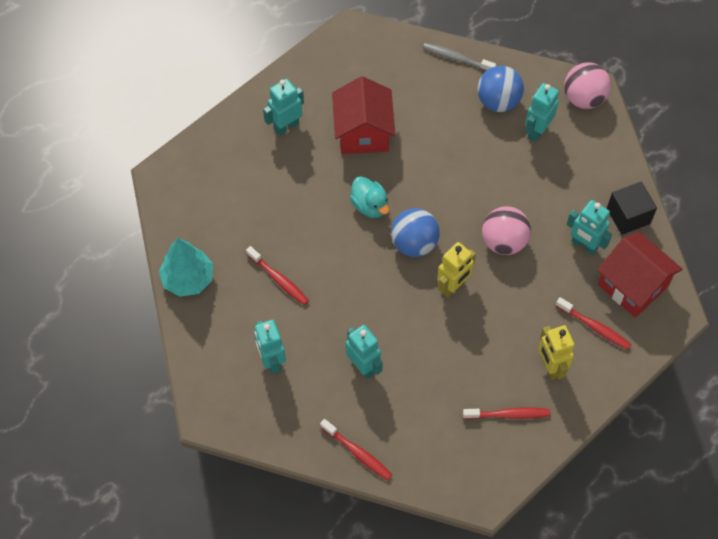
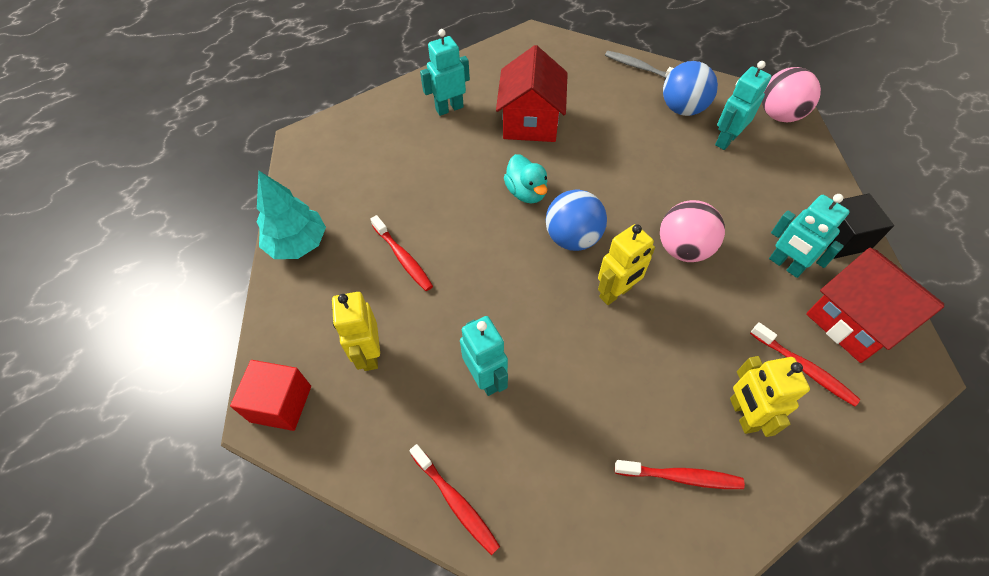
camera: 10 degrees right, 5 degrees down
(216, 406) = (281, 404): none -> red cube
(271, 361) = (369, 354): turquoise robot -> yellow robot

